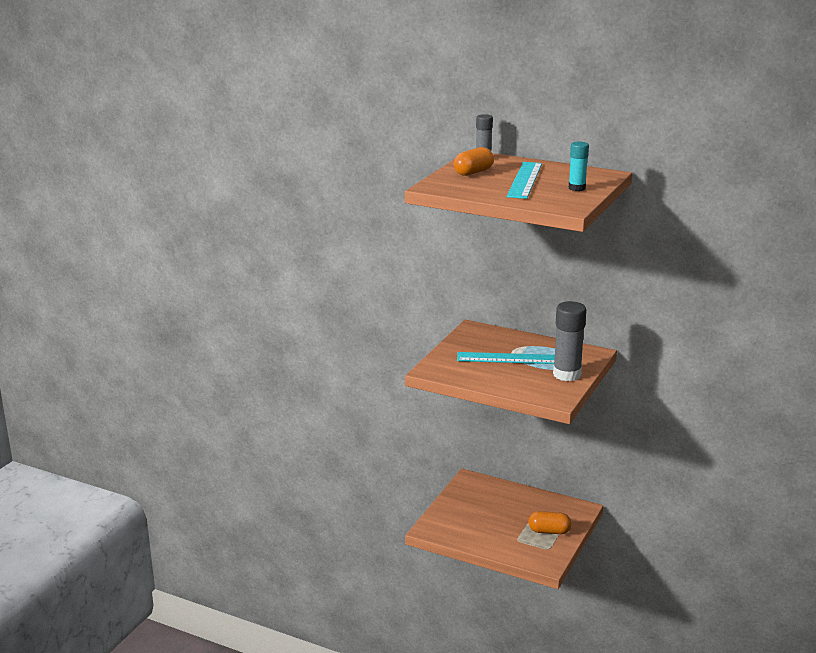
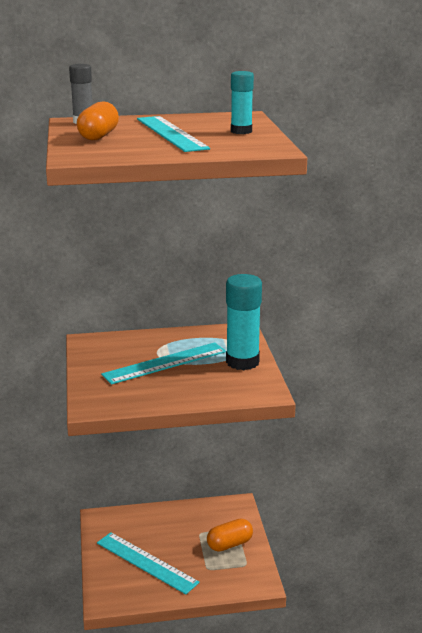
camera: 35 degrees left, 0 degrees up
(477, 519) = (146, 562): none -> turquoise ruler
(567, 374) = (242, 362): grey glue stick -> turquoise glue stick

